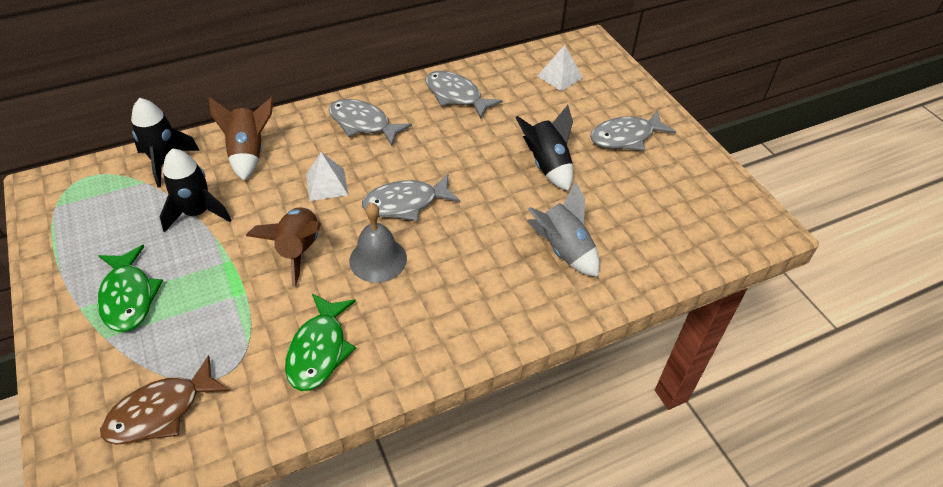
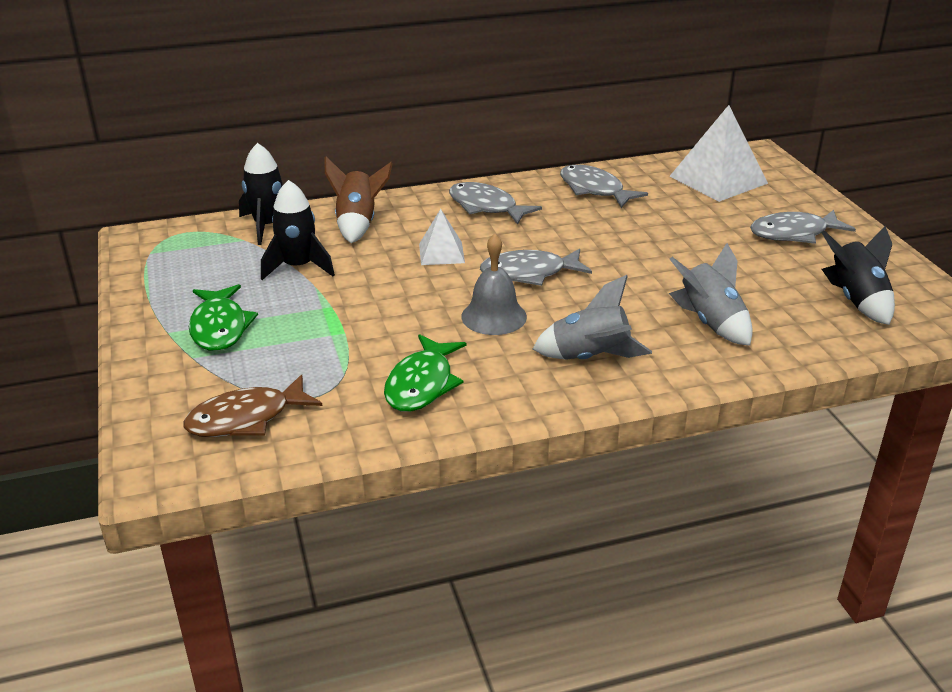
camera: 10 degrees right, 15 degrees down
(298, 250) = (405, 303): brown rocket -> none
(464, 302) = (590, 357): none -> grey rocket
(547, 165) = (697, 252): black rocket -> black rocket (856, 300)
(560, 76) = (718, 179): white pyramid -> white pyramid, size x1.79

